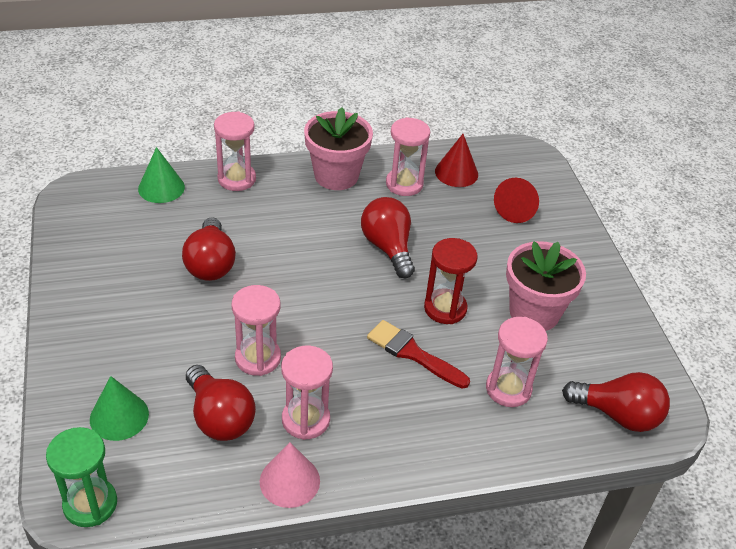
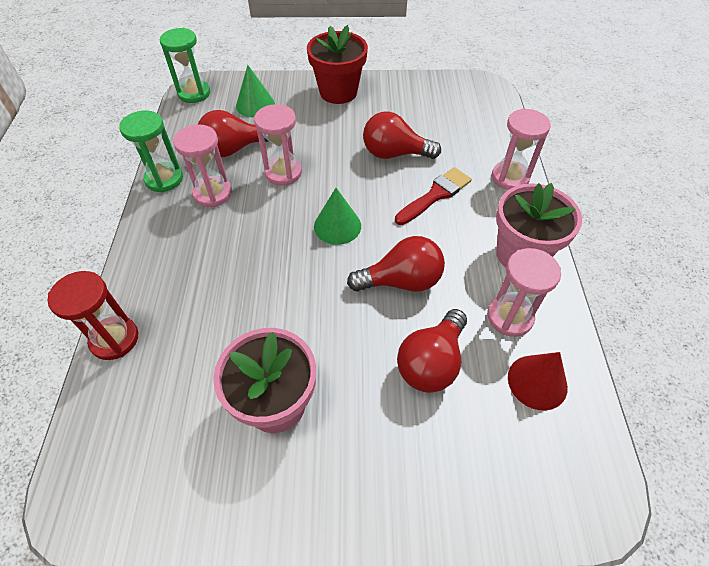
camera: 105 degrees right, 10 degrees up
(87, 328) = (338, 92): none -> red flower pot
(161, 188) = (494, 130): green cone -> green cone (337, 226)
(289, 481) = (164, 179): pink cone -> green hourglass
(413, 353) = (254, 275): red brush -> red brush (435, 195)
(445, 308) = (304, 314): red hourglass -> red hourglass (114, 339)
(508, 389) = (184, 345): pink hourglass -> none
(516, 209) = (461, 440): red cone -> none
(618, 415) = (106, 447): red light bulb -> red light bulb (431, 362)

